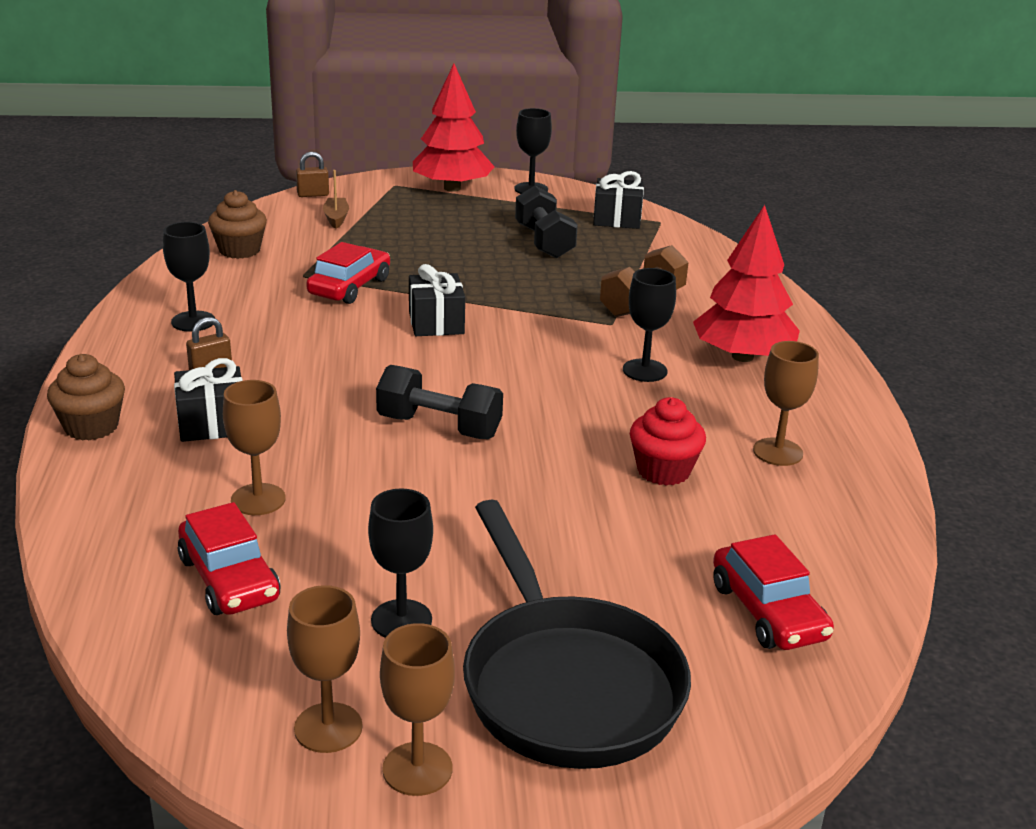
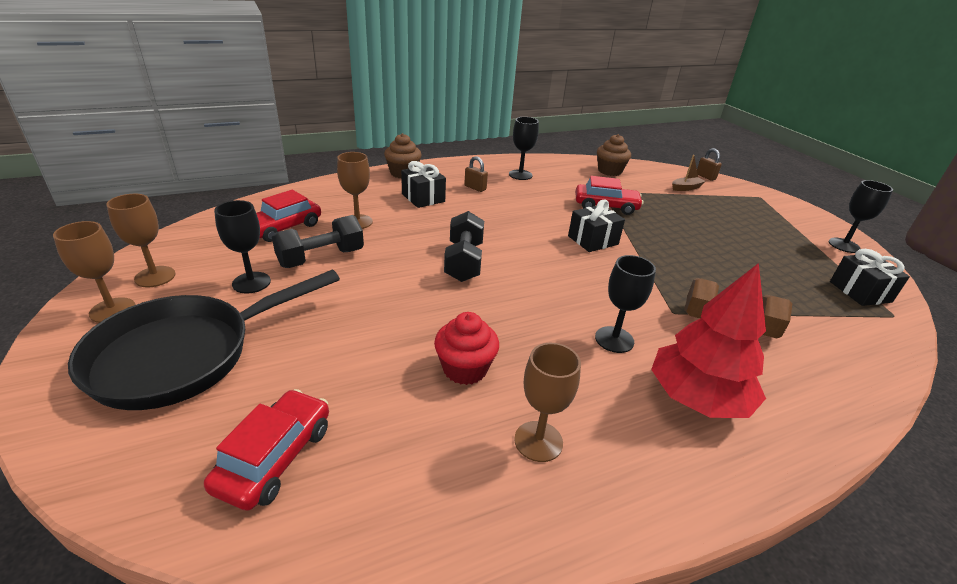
camera: 70 degrees right, 5 degrees up
(452, 188) = (790, 216): red tree -> none
(544, 242) = (765, 263): black dumbbell -> black dumbbell (321, 258)
(768, 612) = (275, 457): red car -> red car turned 150 degrees clockwise

